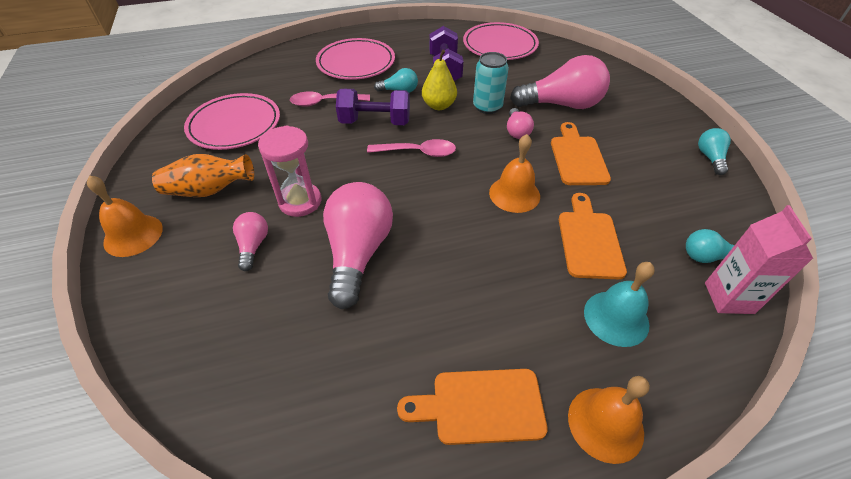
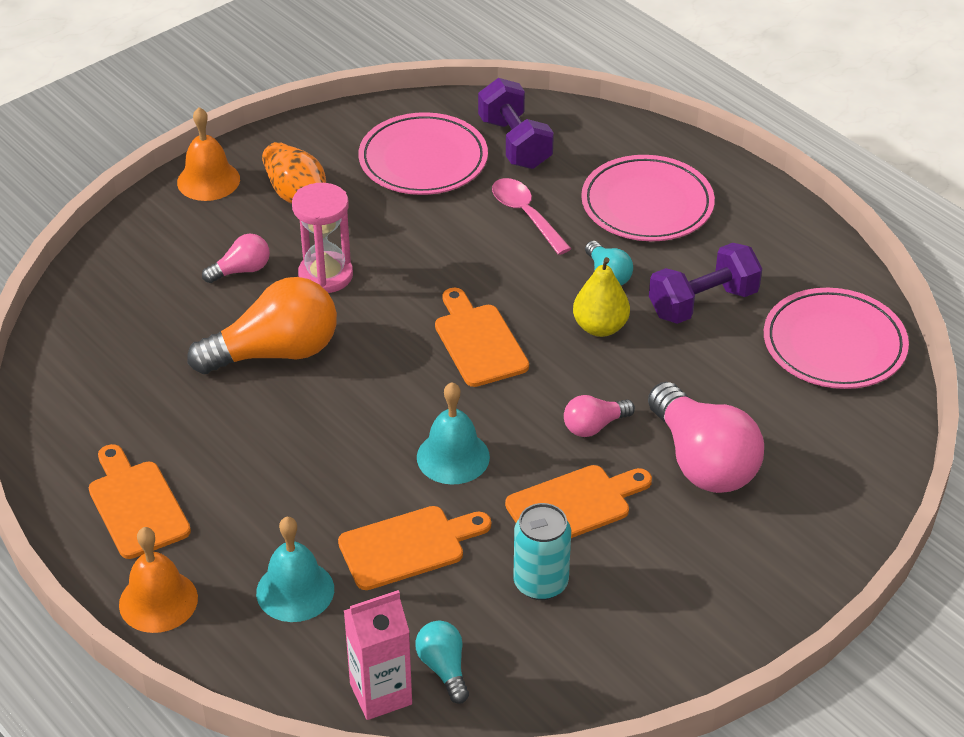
camera: 65 degrees right, 5 degrees down
(358, 253) = (275, 352): pink light bulb -> orange light bulb
(375, 122) = (516, 278): purple dumbbell -> purple dumbbell (515, 143)
(418, 152) = (478, 341): pink spoon -> orange cutting board
(487, 107) = (634, 379): turquoise can -> turquoise can (540, 583)
(514, 194) = (453, 457): orange bell -> turquoise bell
(710, 158) = (676, 660): turquoise light bulb -> none

